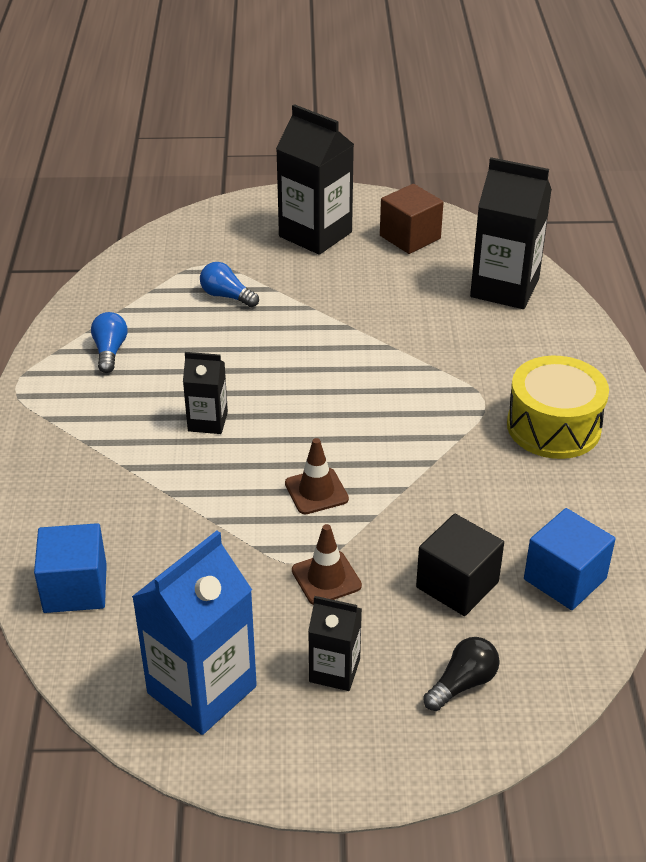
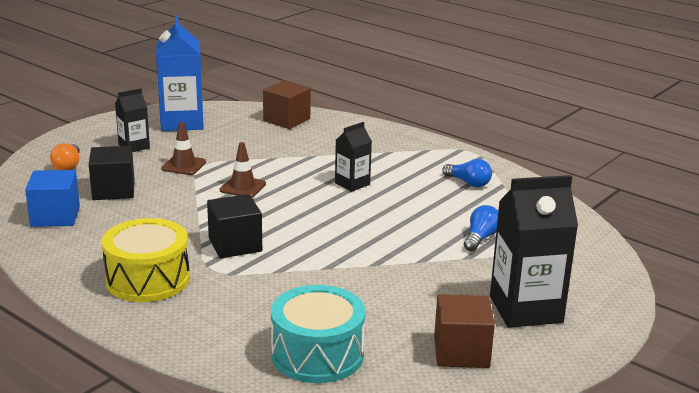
camera: 130 degrees right, 15 degrees down
(75, 588) = (286, 120): blue cube -> brown cube
(226, 296) = (480, 238): blue light bulb -> blue light bulb turned 45 degrees counterclockwise
(431, 417) = (235, 245): none -> black cube
(463, 683) = (68, 166): black light bulb -> orange light bulb
(504, 288) = (317, 354): black carton -> turquoise drum

